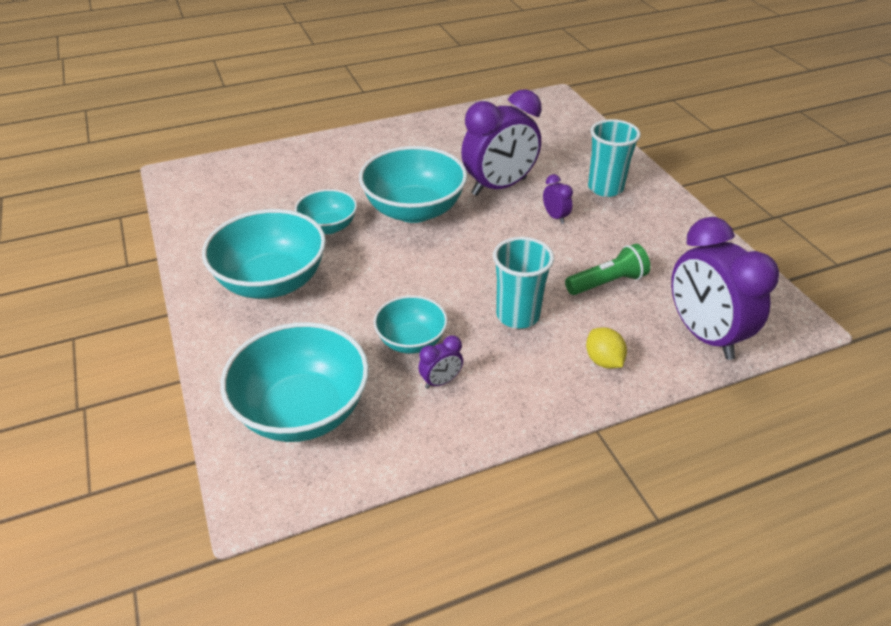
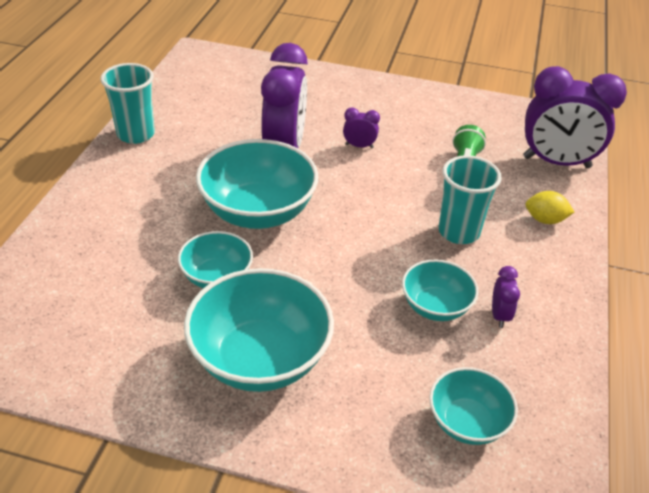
camera: 55 degrees left, 0 degrees up
(303, 410) = (467, 422): turquoise bowl -> turquoise bowl, size x0.57
(605, 188) = (351, 103): turquoise cup -> turquoise cup (136, 134)

